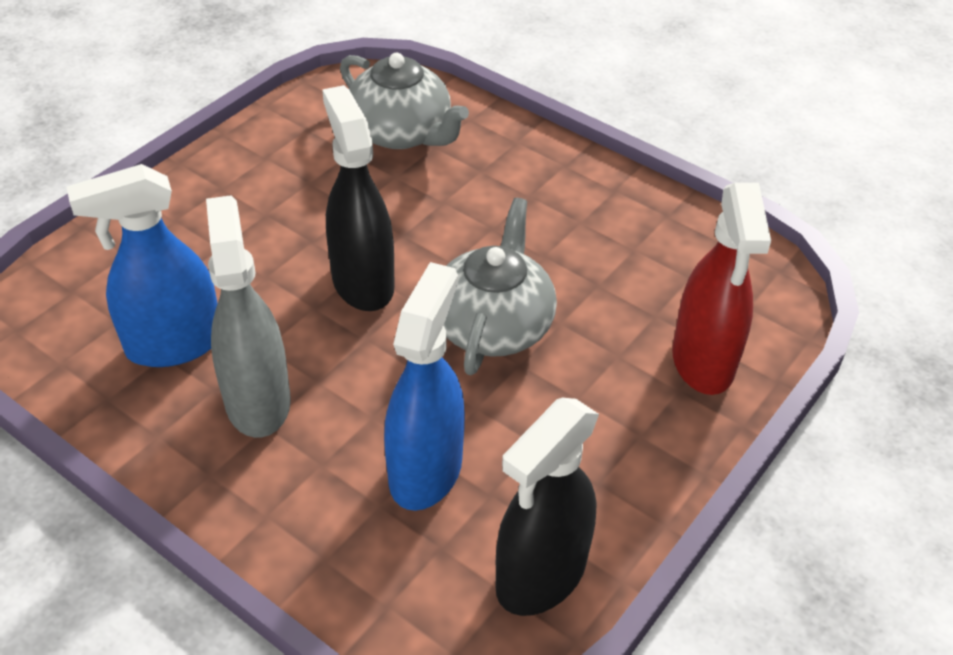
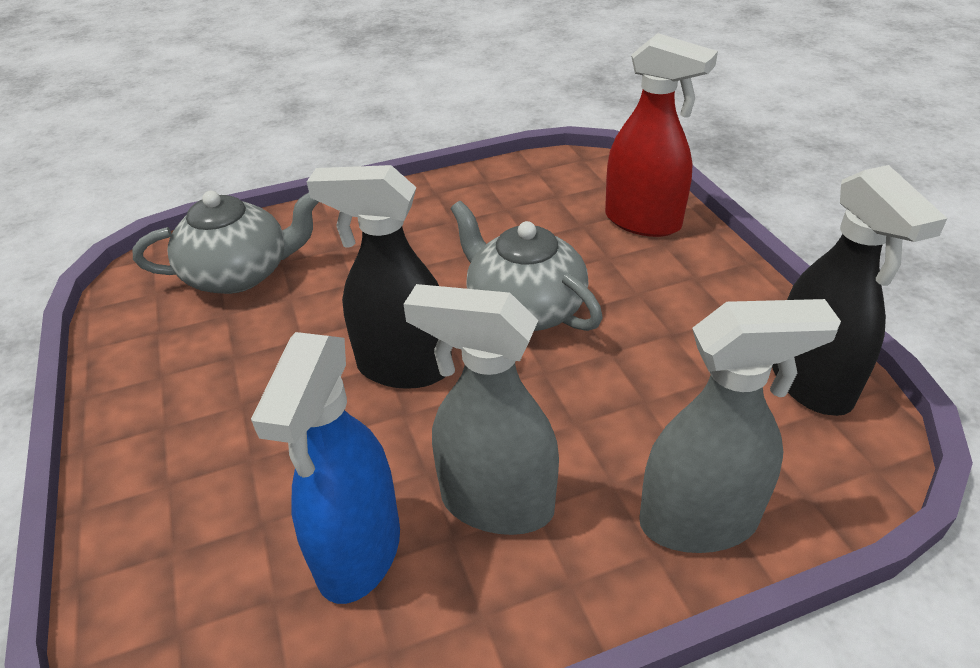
camera: 55 degrees left, 5 degrees down
(313, 536) = (699, 521): none -> grey spray bottle
(426, 470) = (662, 410): blue spray bottle -> none

